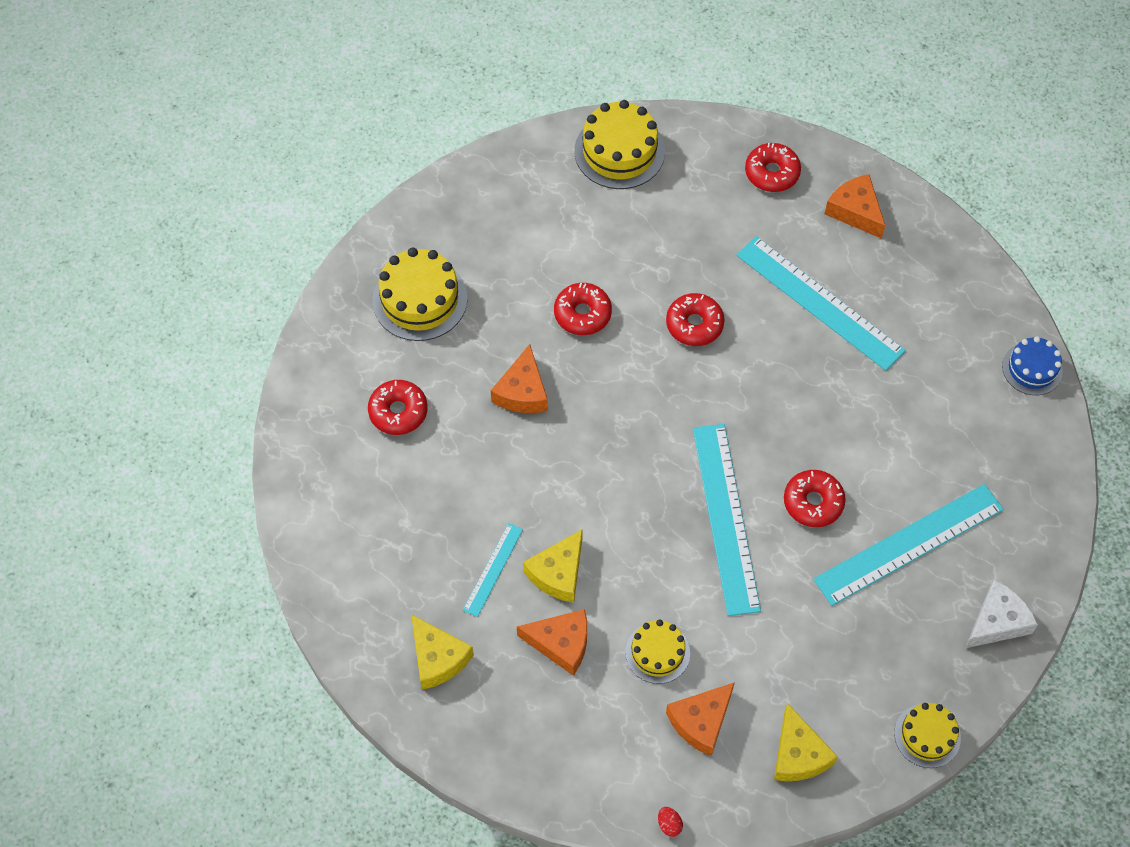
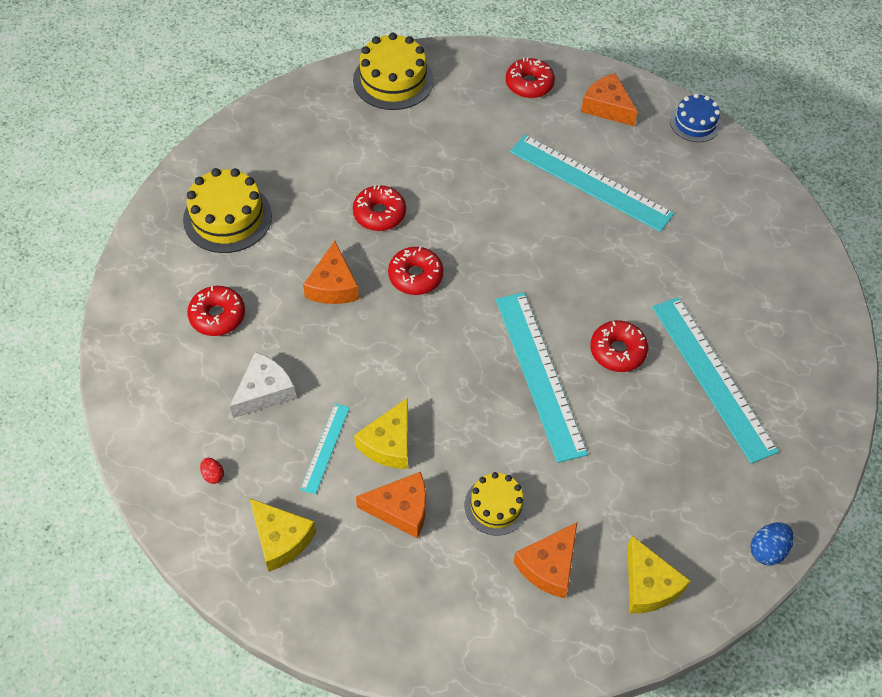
camera: 10 degrees left, 5 degrees down
(669, 824) = (535, 672): red egg -> red egg (213, 475)
(694, 324) = (482, 212): red donut -> red donut (415, 276)
(909, 544) = (712, 377): turquoise ruler -> turquoise ruler turned 75 degrees counterclockwise
(927, 735) = (767, 550): yellow cake -> blue egg
(997, 622) = (808, 436): white cheese -> white cheese (264, 391)
(1032, 369) = (787, 216): blue cake -> blue cake (695, 123)

